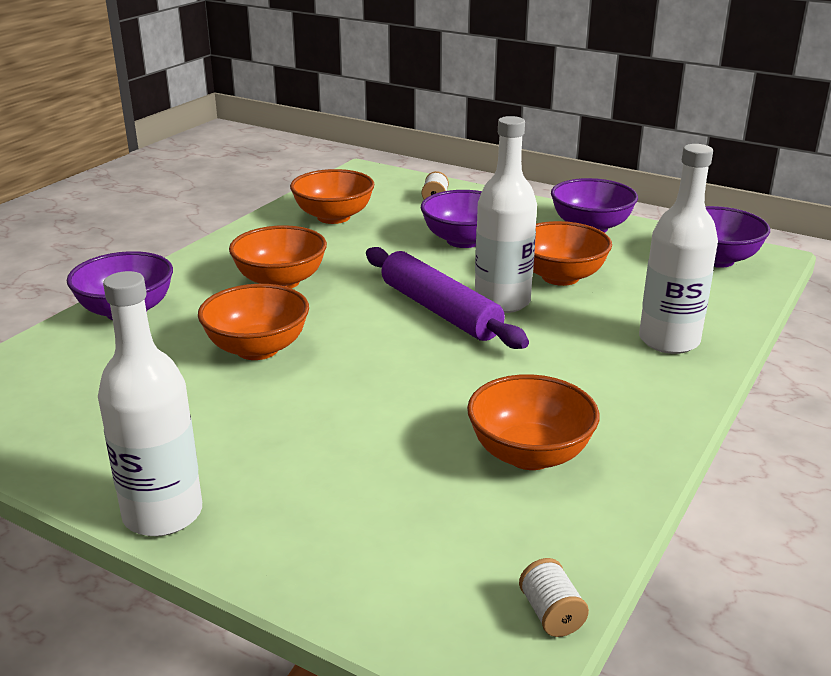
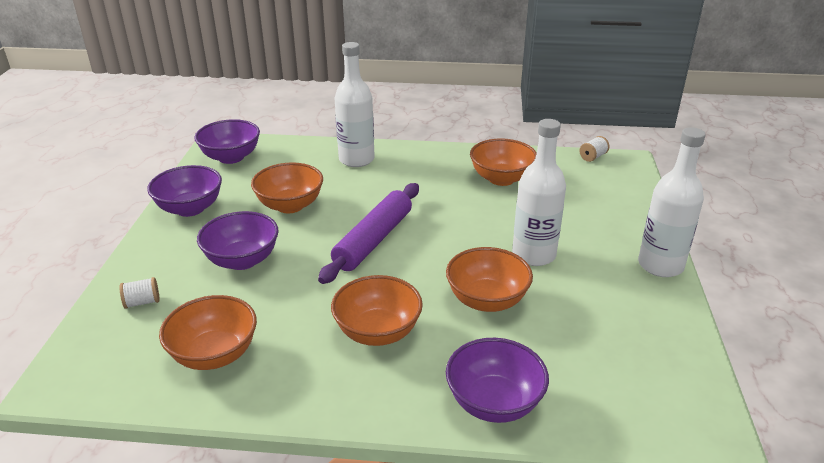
camera: 115 degrees left, 5 degrees up
(502, 302) = (343, 219): white bottle -> white bottle (533, 255)

